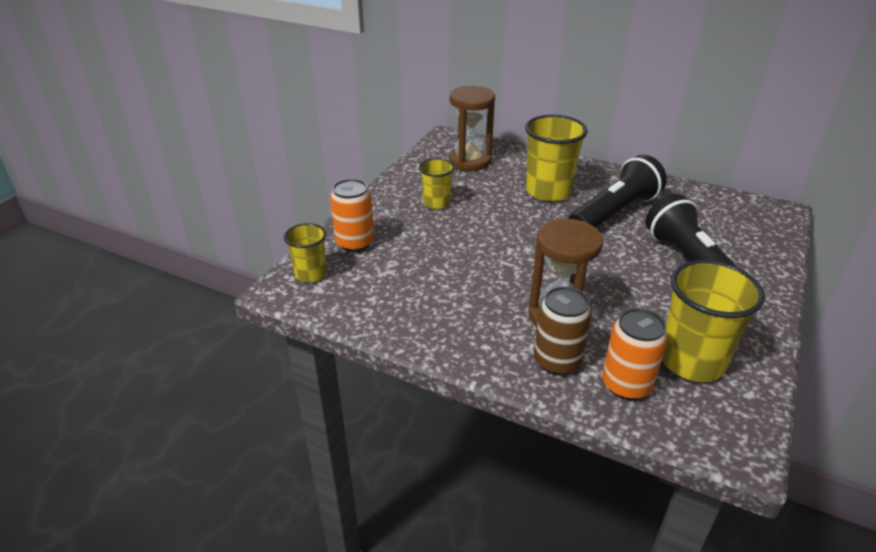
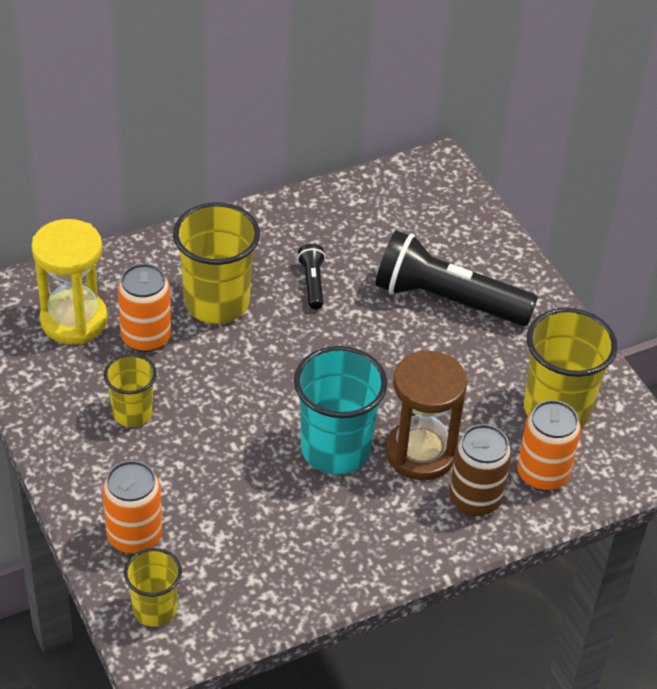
camera: 55 degrees left, 10 degrees up
(470, 161) = (74, 320): brown hourglass -> yellow hourglass
(491, 183) = (146, 337): none -> orange can
(510, 280) = (335, 449): none -> turquoise cup
(614, 213) = (312, 283): black flashlight -> black flashlight, size x0.44

